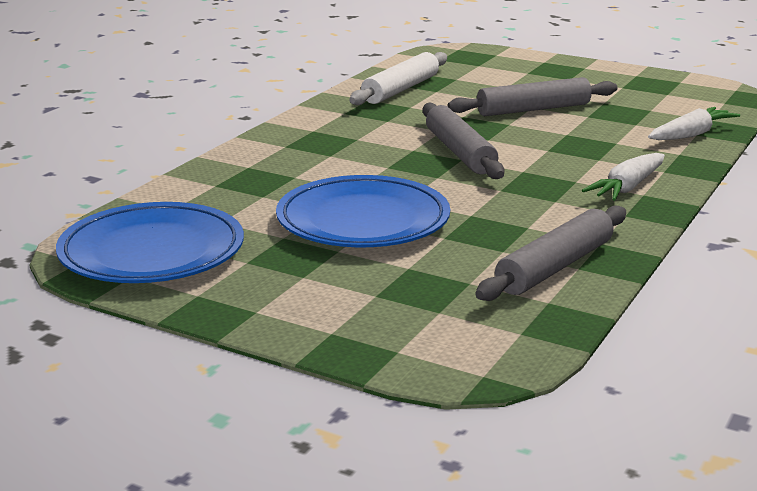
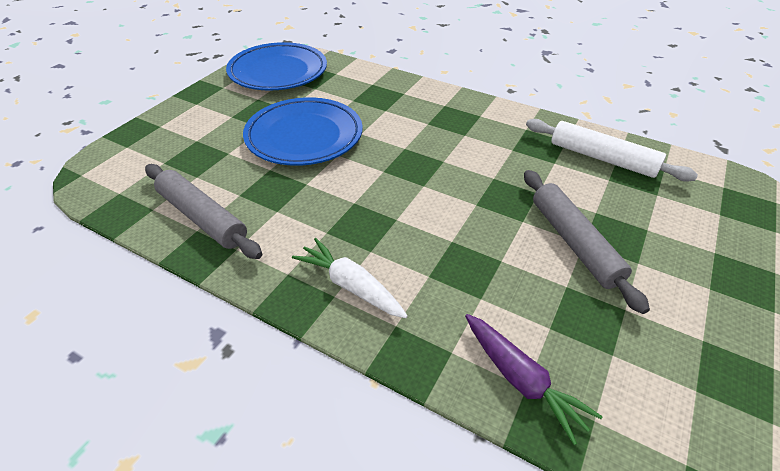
camera: 90 degrees right, 20 degrees up
(459, 152) = (438, 185): grey rolling pin -> none
(691, 135) = (520, 379): white carrot -> purple carrot

